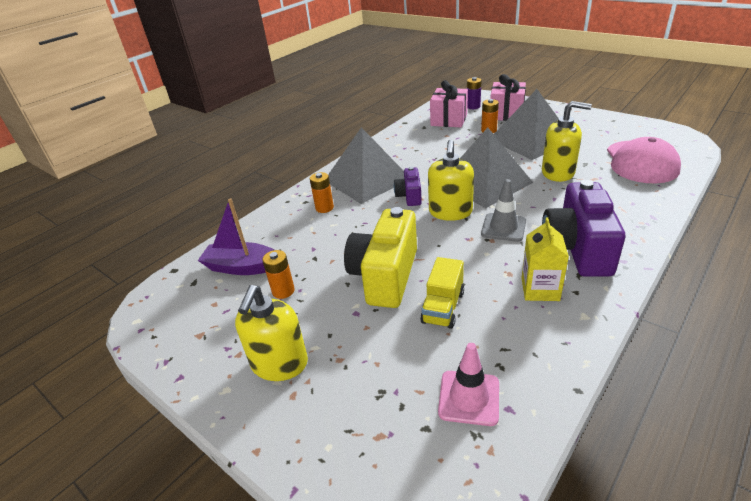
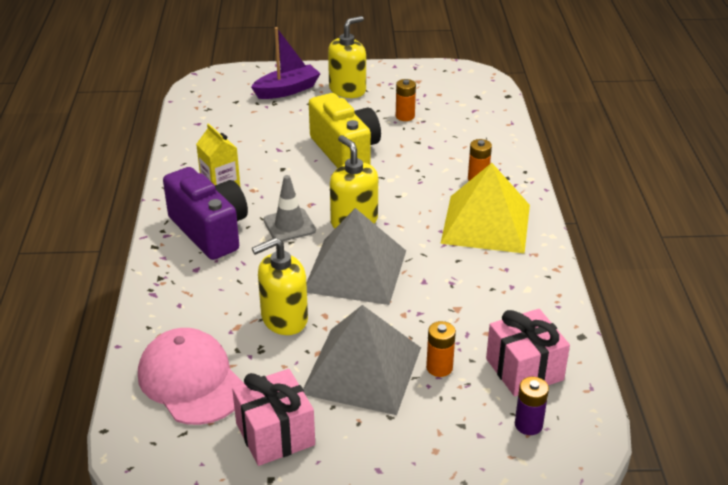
camera: 135 degrees right, 0 degrees up
(242, 267) = (461, 116): purple boat -> purple boat (287, 90)
(279, 364) = (347, 90): yellow soap dispenser -> yellow soap dispenser turned 75 degrees clockwise
(367, 179) = (486, 223): grey pyramid -> yellow pyramid
(409, 196) = (414, 222): purple camera -> none
(443, 307) = (281, 150): yellow truck -> none
(469, 398) = (223, 118): pink traffic cone -> none
(506, 114) = (453, 425): pink gift -> pink gift (275, 434)

